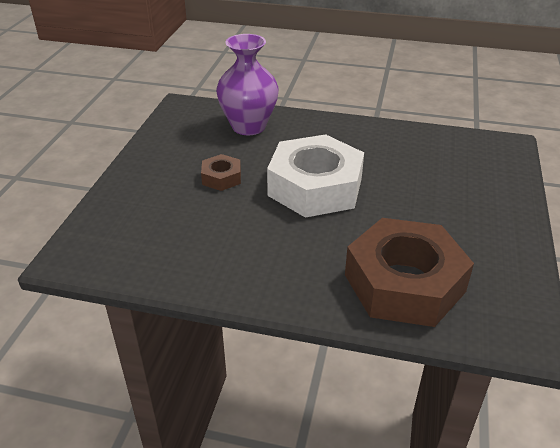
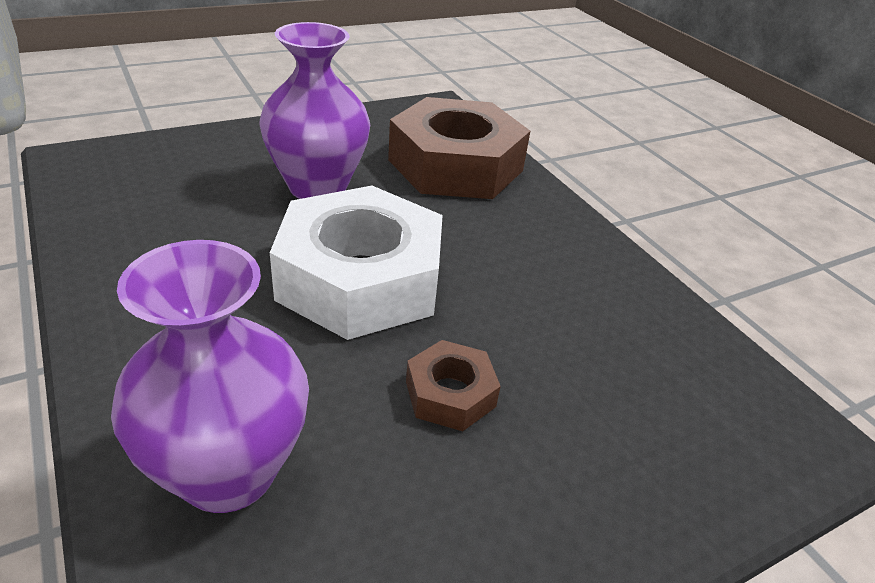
camera: 135 degrees left, 0 degrees up
(418, 208) = (317, 187): none -> purple vase

